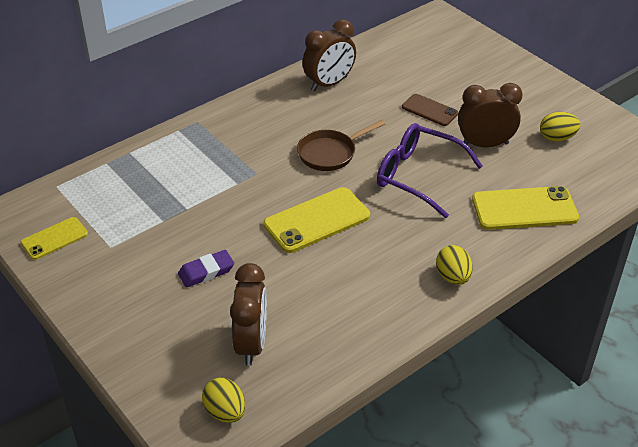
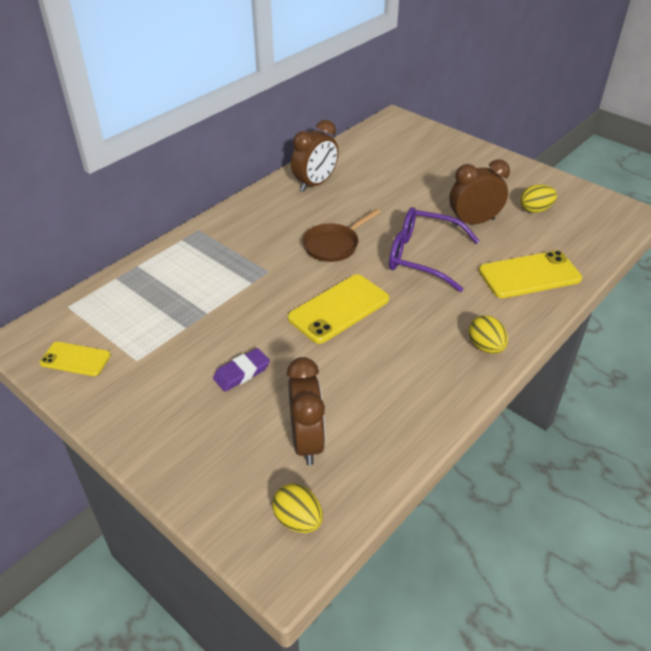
camera: 10 degrees left, 0 degrees up
(54, 238) = (75, 359): yellow phone -> yellow phone turned 60 degrees clockwise
(429, 110) = (414, 197): brown phone -> none

